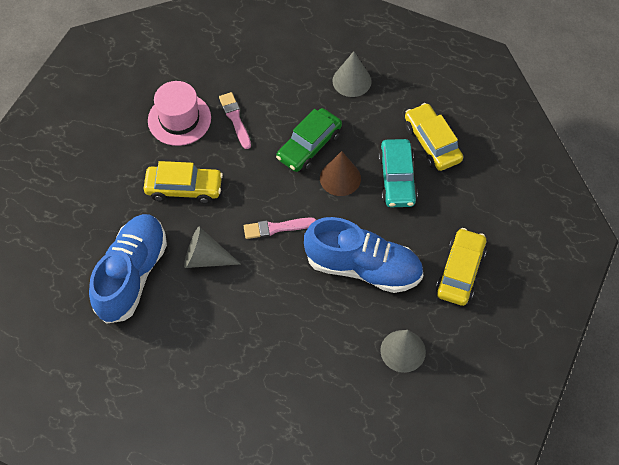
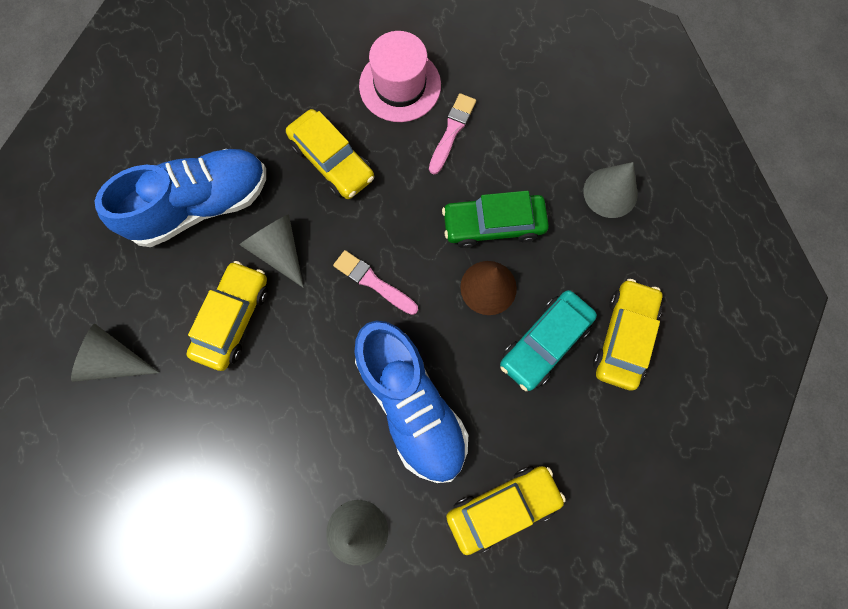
camera: 45 degrees right, 15 degrees up
(174, 396) = (114, 360): none -> grey cone
(219, 314) = (233, 319): none -> yellow car

